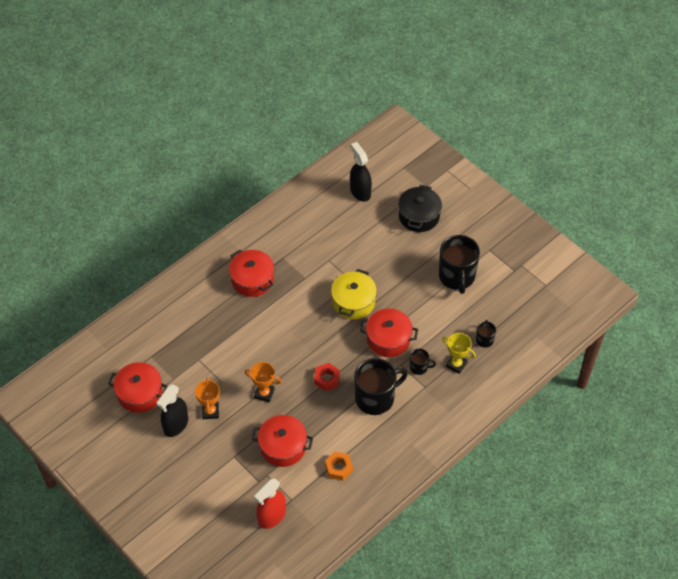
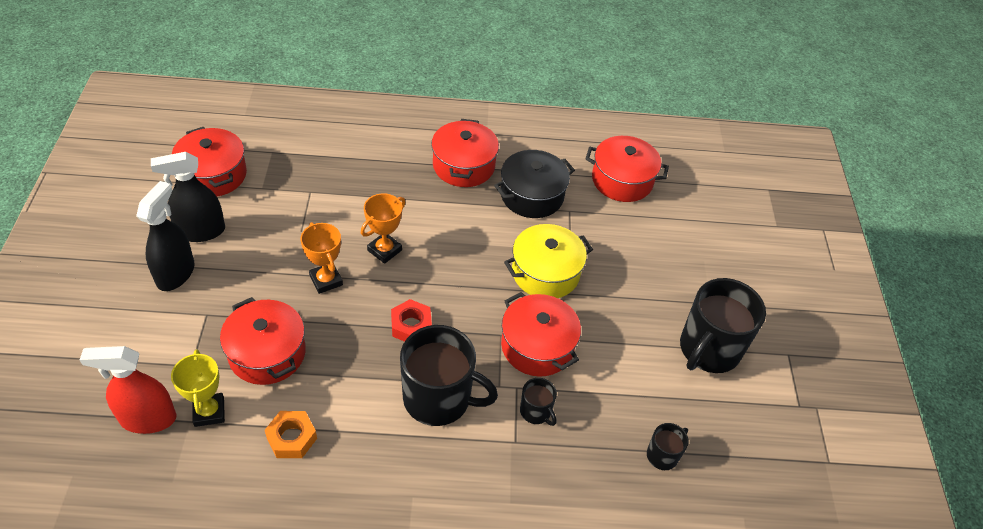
camera: 40 degrees right, 5 degrees down
(210, 411) = (250, 249): orange trophy -> orange trophy (384, 250)
(334, 221) = (622, 180): none -> red pot
(360, 192) = (687, 175): black spray bottle -> black spray bottle (176, 273)
(419, 216) = (732, 249): black pot -> black pot (532, 195)
(456, 364) = (588, 451): yellow trophy -> yellow trophy (209, 412)

